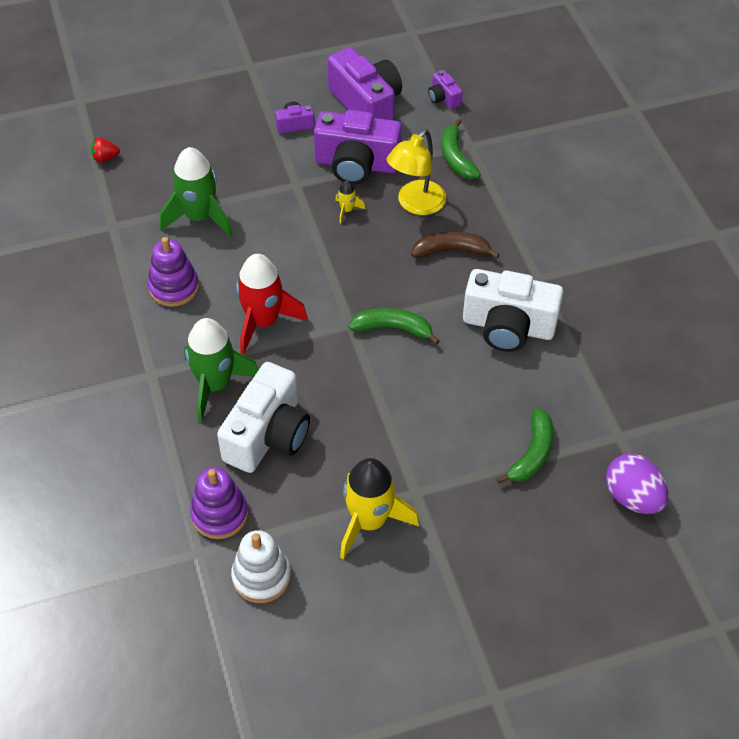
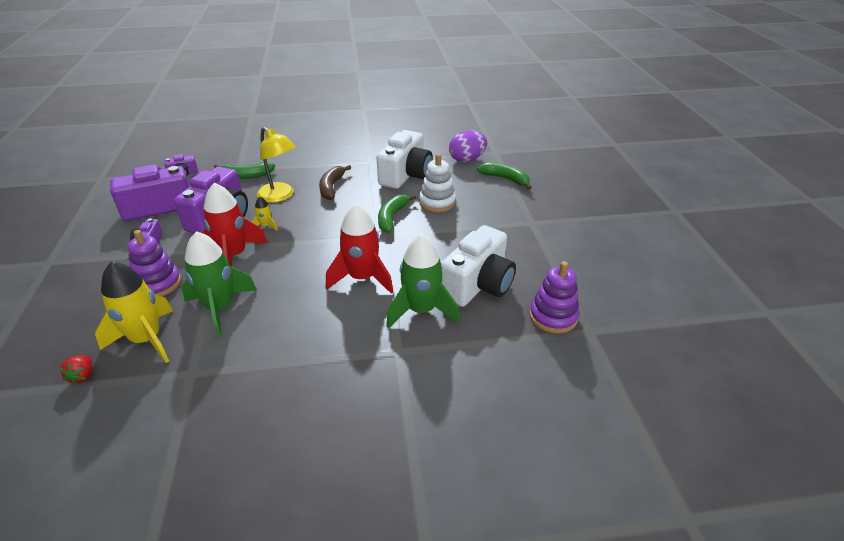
camera: 80 degrees left, 15 degrees down
(174, 287) = (299, 330): purple stacking toy -> purple stacking toy (158, 284)
(261, 576) = (608, 298): white stacking toy -> white stacking toy (437, 202)
(268, 435) = (478, 284): white camera -> white camera turned 90 degrees clockwise
(285, 200) = (234, 256): none -> red rocket
(369, 521) = (556, 244): yellow rocket -> yellow rocket (147, 339)
(632, 497) = (537, 154): purple egg -> purple egg (467, 159)

